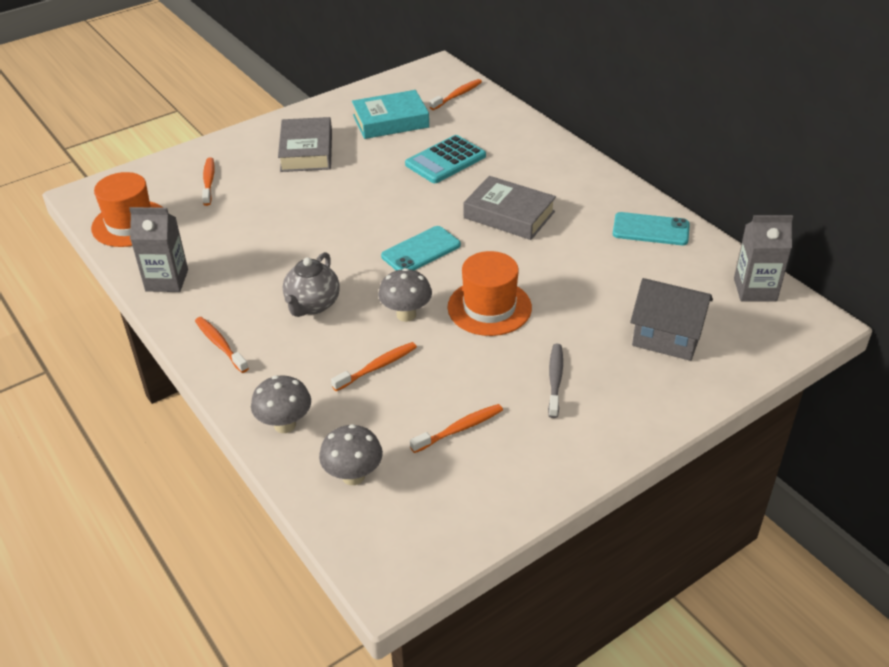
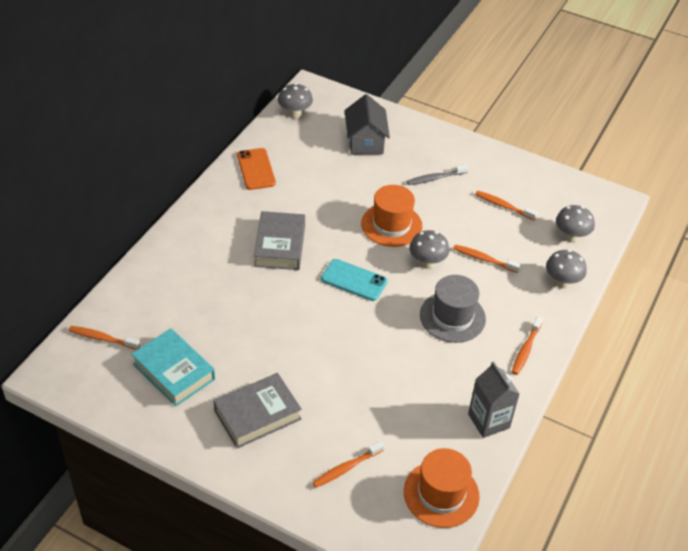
camera: 120 degrees left, 5 degrees up
(312, 305) = (452, 317): grey teapot -> grey hat
(445, 160) = (222, 308): turquoise calculator -> none
(650, 229) = (256, 169): turquoise phone -> orange phone
(755, 289) = (295, 114): grey carton -> grey mushroom

